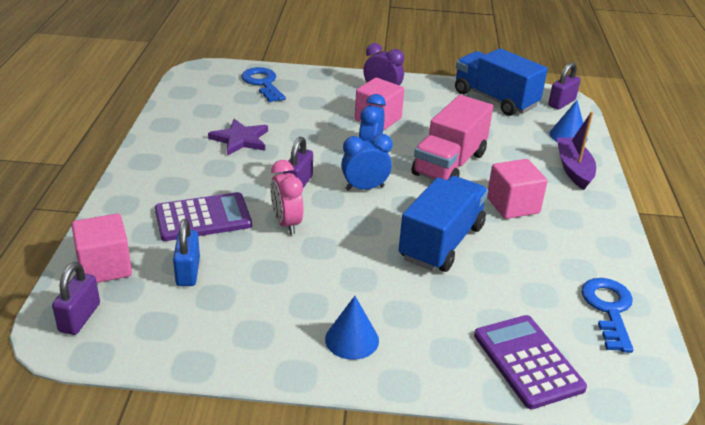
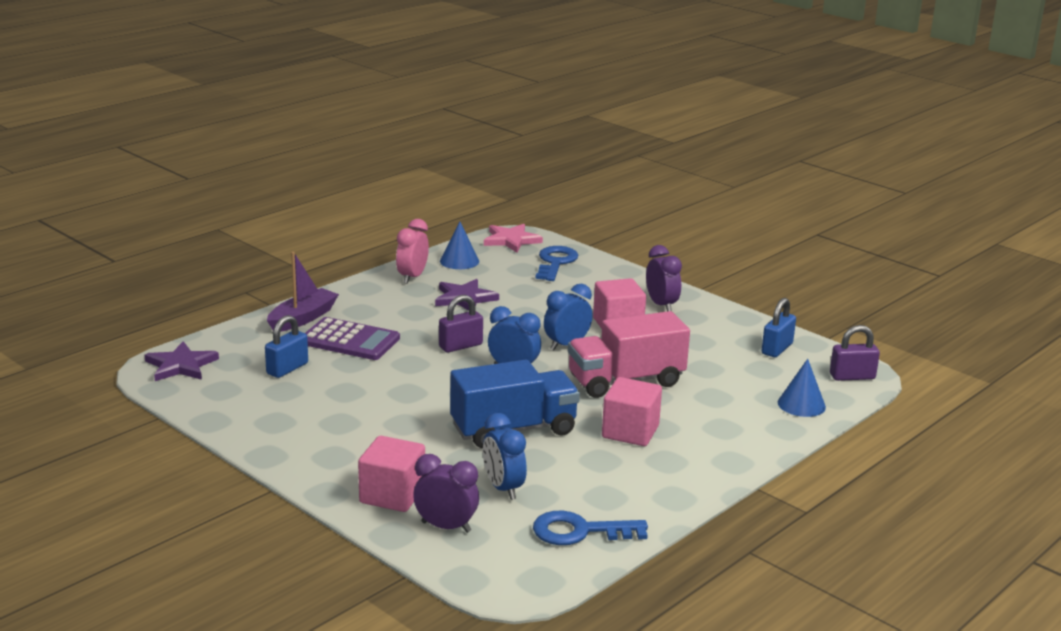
camera: 40 degrees right, 10 degrees down
(79, 317) = (181, 365): purple padlock -> purple star
(105, 267) = (237, 344): pink cube -> pink cube (392, 495)
(203, 75) = (511, 240): none -> pink star
(286, 223) = (407, 368): pink clock -> pink clock (412, 277)
(352, 339) = (336, 455): blue cone -> blue cone (459, 261)
(495, 99) = (777, 349): blue truck -> blue padlock
(511, 300) = (503, 488): none -> blue clock
(528, 361) = (446, 527): purple calculator -> purple clock
(573, 169) = (751, 431): purple boat -> purple boat (302, 318)
(608, 309) = (580, 531): blue key -> blue key turned 135 degrees counterclockwise

